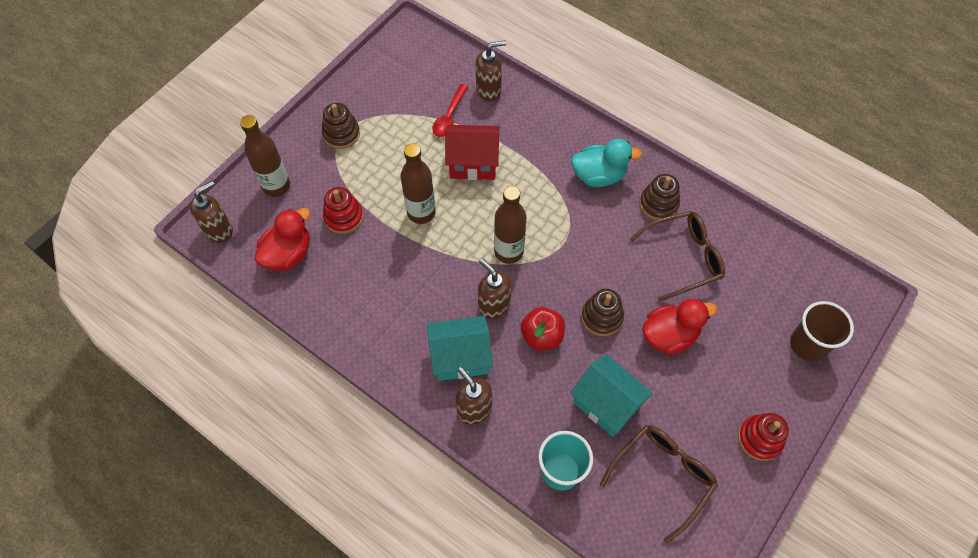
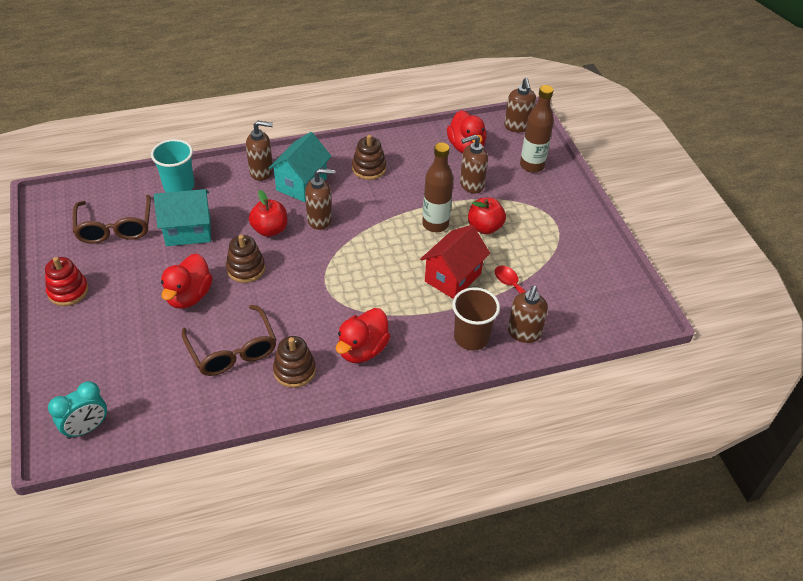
camera: 125 degrees right, 15 degrees down
(341, 134) = (553, 219): brown stacking toy -> brown stacking toy (369, 168)
(343, 217) = (471, 185): red stacking toy -> brown soap dispenser
(393, 175) = (484, 227): none -> red apple
(508, 251) = (352, 251): brown bottle -> none
(599, 175) = (362, 349): turquoise duck -> red duck
(683, 258) = (232, 350): brown glasses -> brown glasses turned 45 degrees counterclockwise
(807, 344) = (81, 373): brown cup -> brown cup (471, 337)
(835, 295) = (87, 428): none -> turquoise clock

